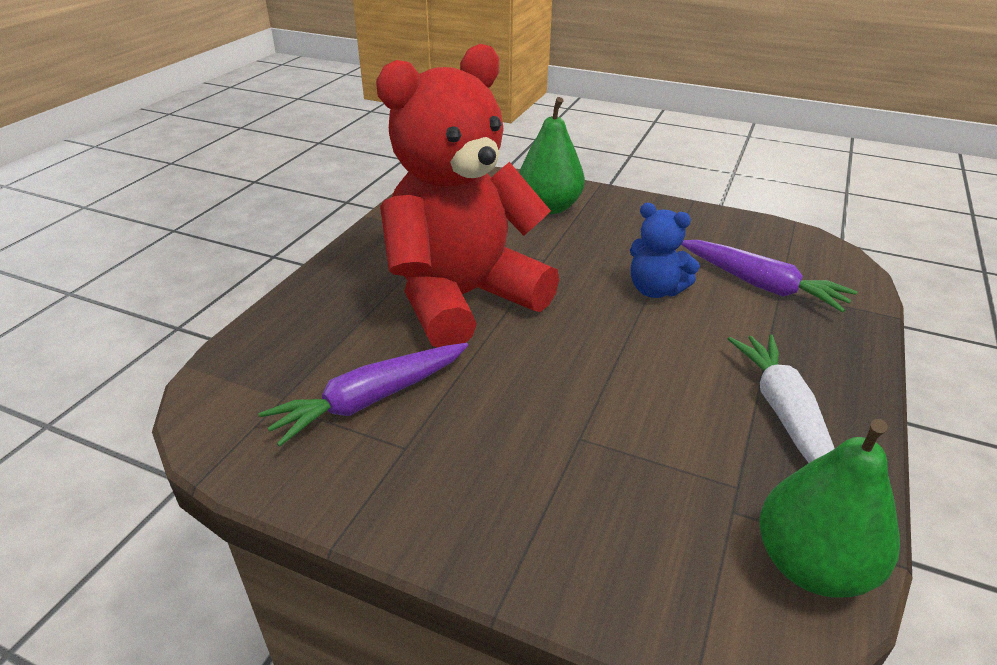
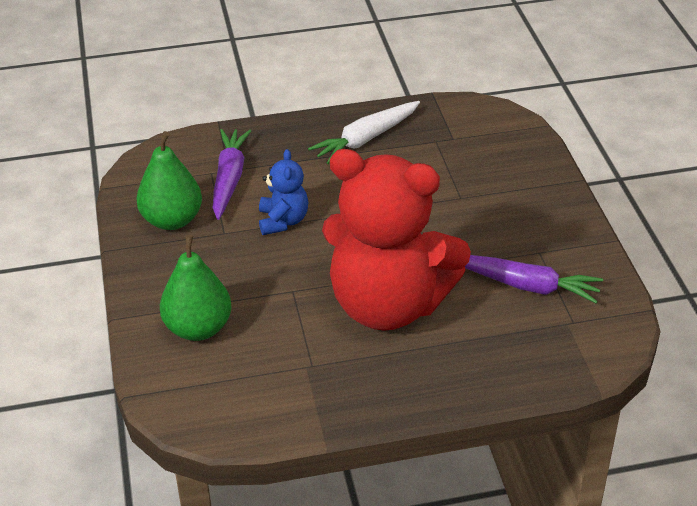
camera: 125 degrees left, 5 degrees up
(811, 565) = (459, 112): green pear -> green pear (172, 220)

